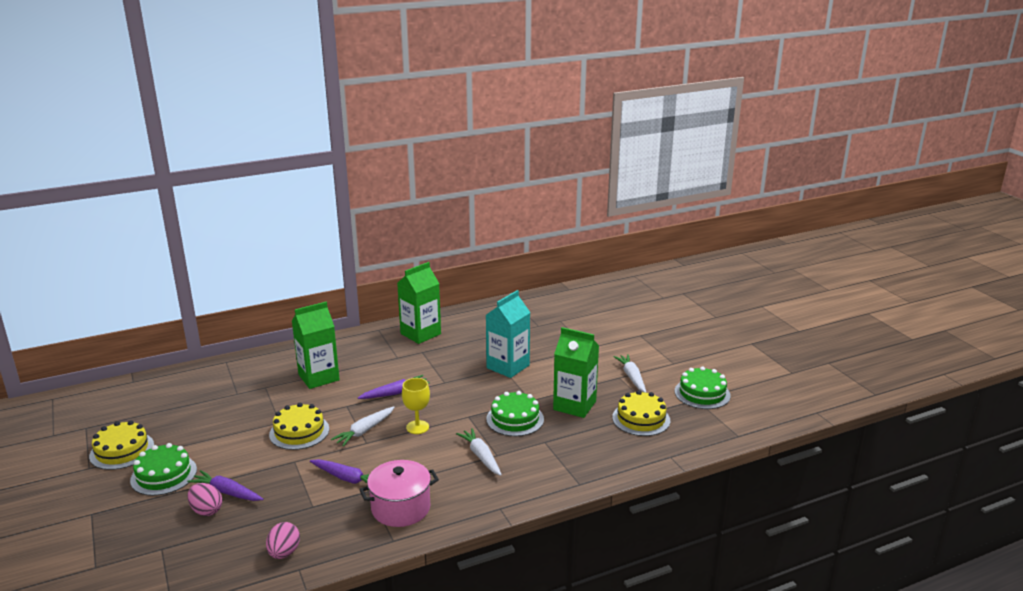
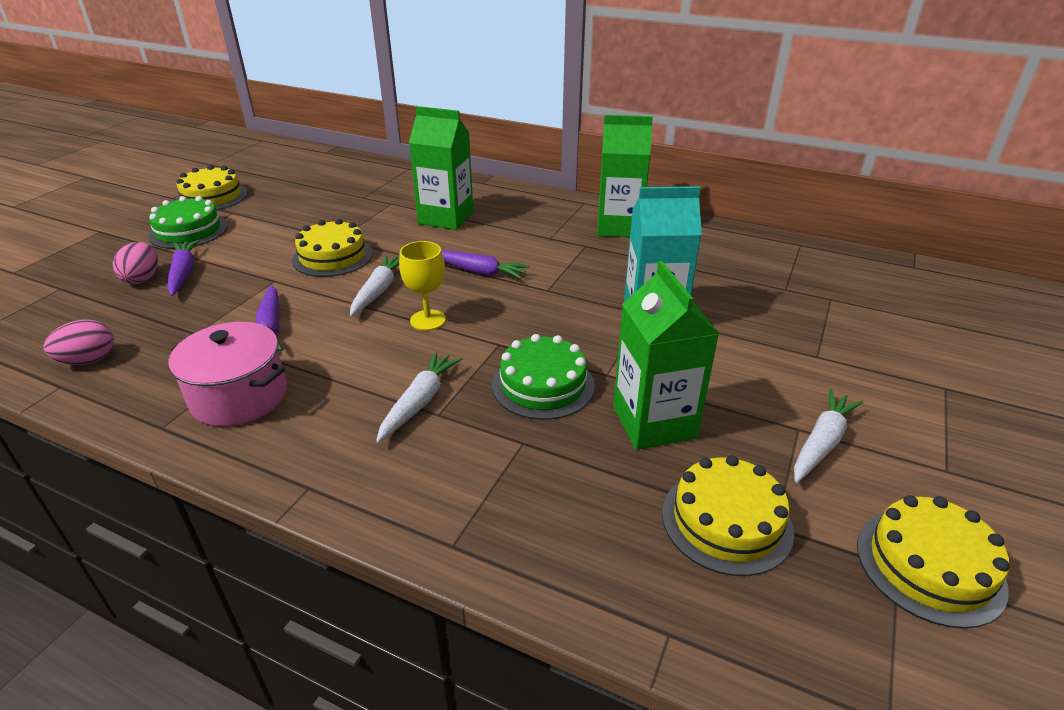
camera: 50 degrees right, 10 degrees up
(364, 431) = (378, 291): white carrot -> white carrot turned 105 degrees clockwise
(702, 393) = (929, 565): green cake -> yellow cake

